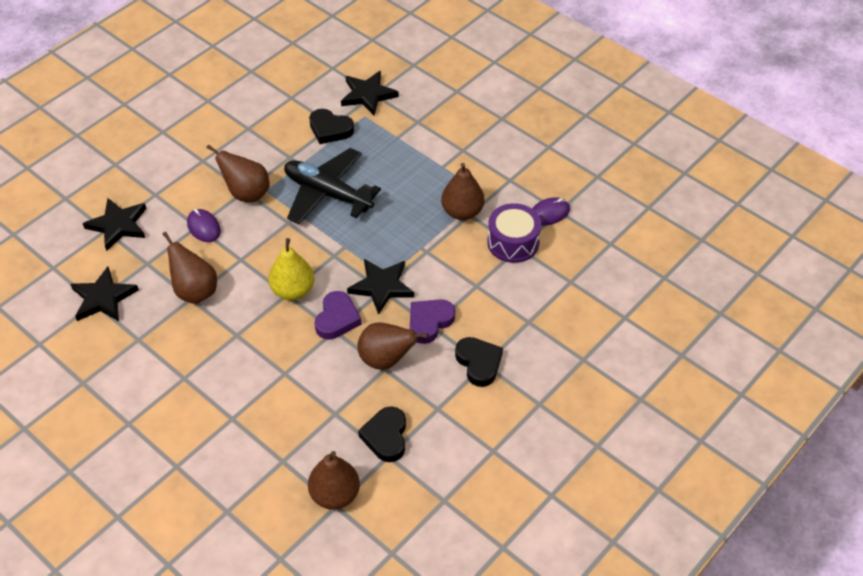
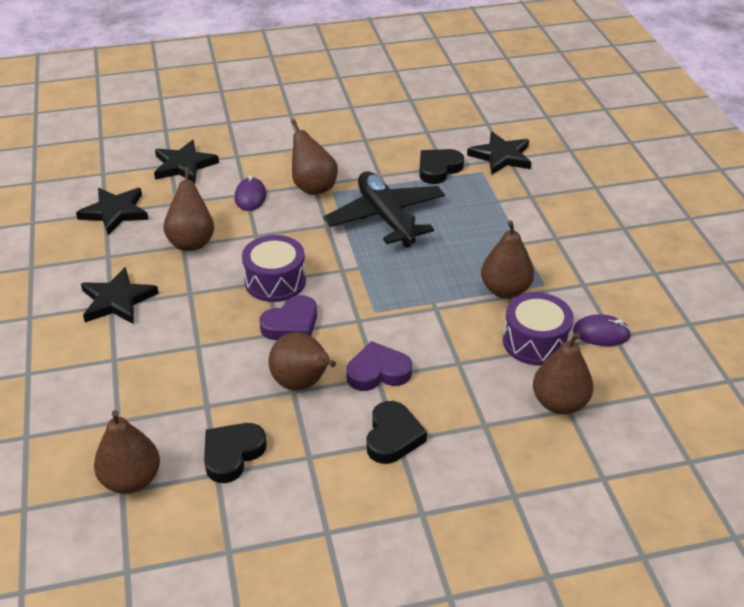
camera: 35 degrees right, 10 degrees down
(293, 291) = (275, 281): yellow pear -> purple drum
(330, 129) = (438, 169): black heart -> black heart turned 75 degrees clockwise
(381, 286) = (361, 317): black star -> black star (117, 300)
(562, 280) = (559, 403): none -> brown pear

